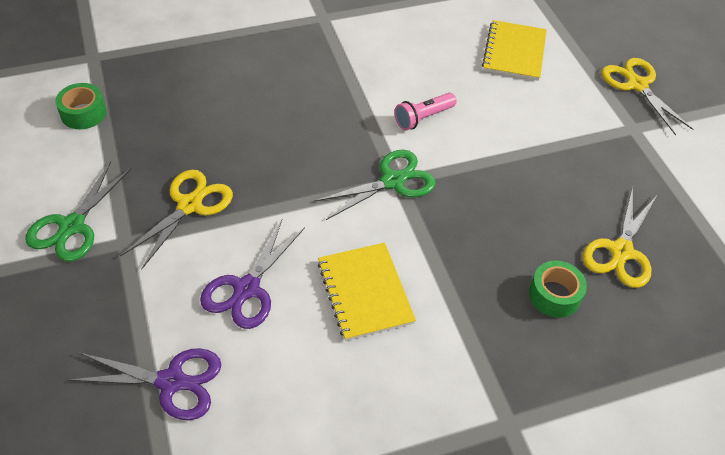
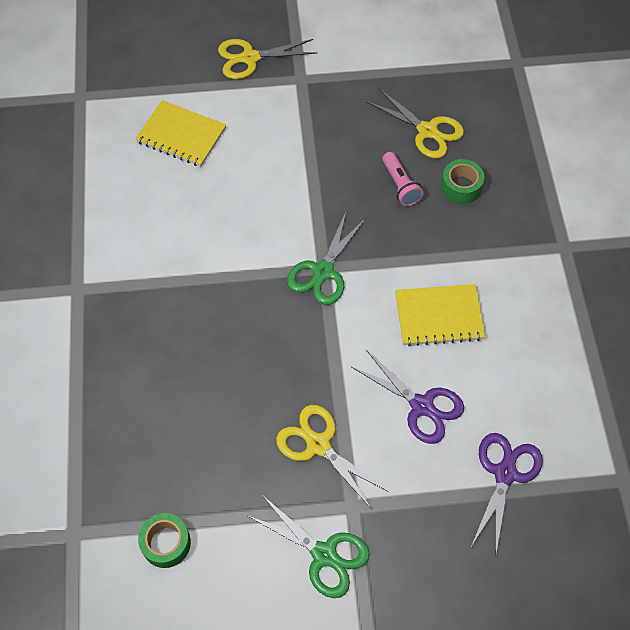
camera: 75 degrees left, 10 degrees up
(392, 181) = (323, 271): green scissors -> green scissors turned 135 degrees counterclockwise
(423, 118) = (250, 230): pink flashlight -> pink flashlight (400, 185)

